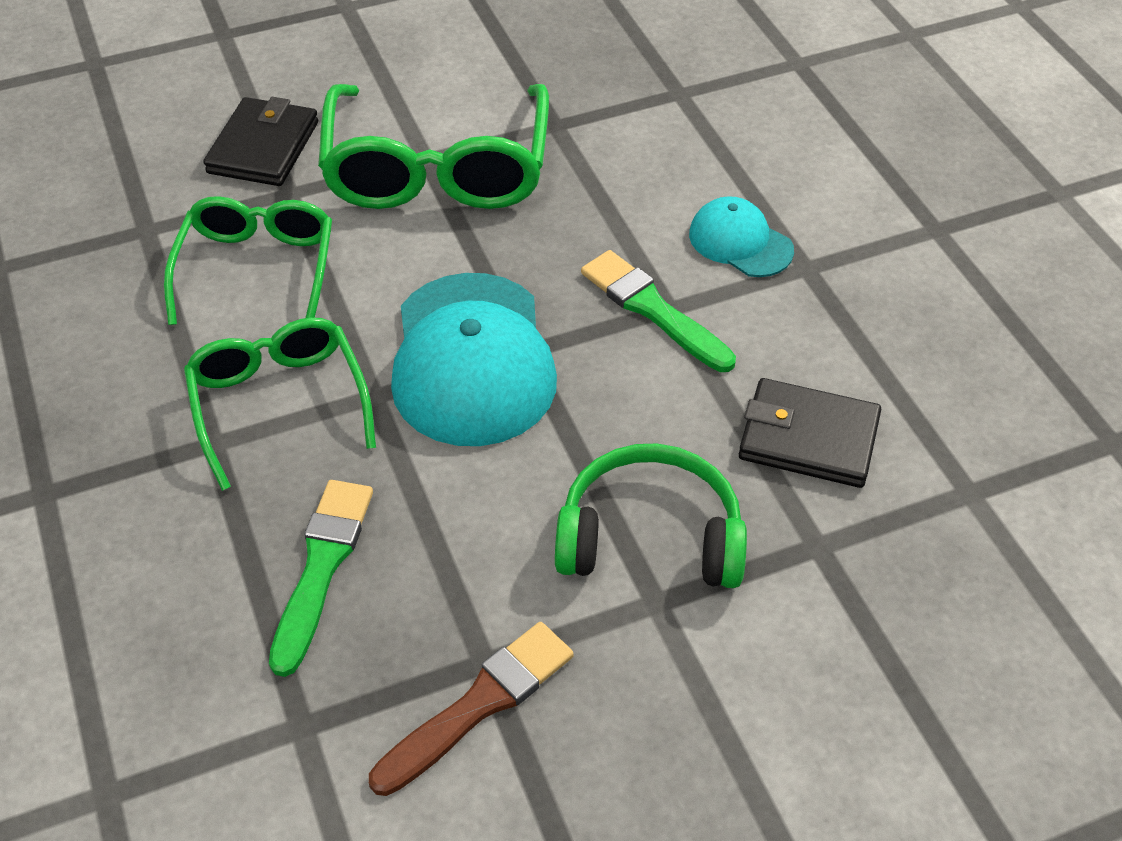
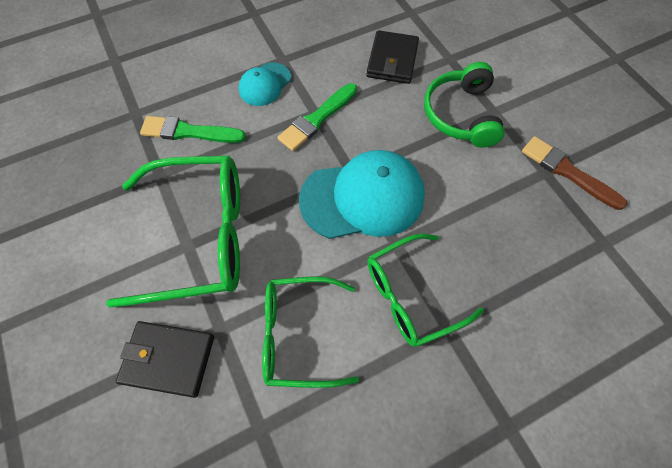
camera: 95 degrees left, 15 degrees up
(321, 567) = (516, 250): green brush -> green brush (189, 132)

